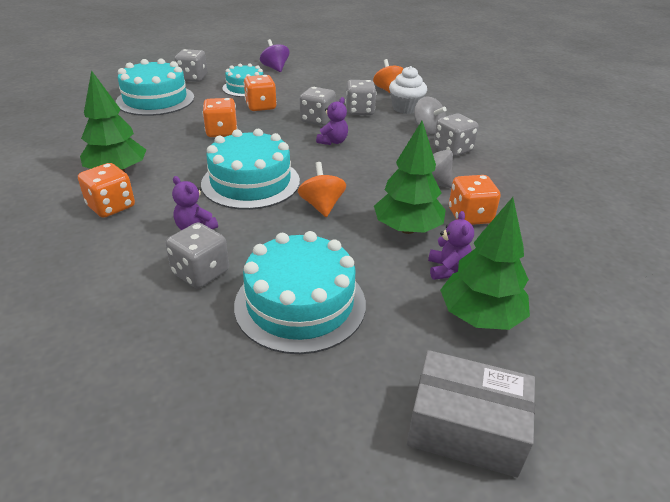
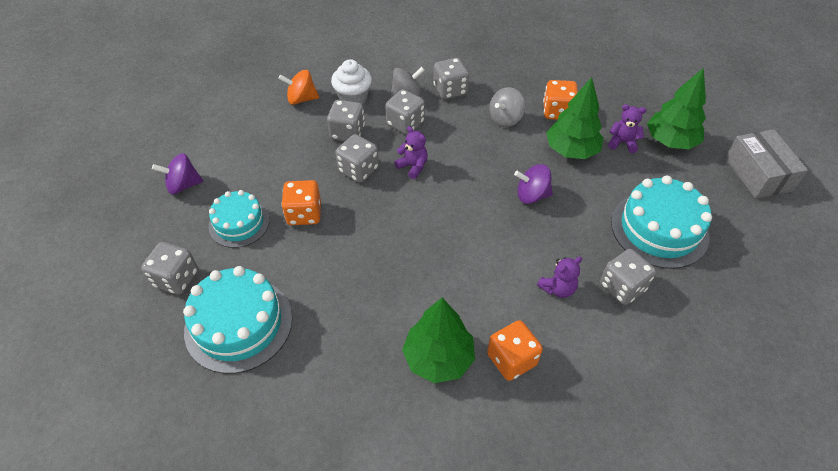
camera: 75 degrees left, 15 degrees up
(221, 132) = (363, 256): orange dice -> none
(250, 182) = (482, 241): turquoise cake -> none
(322, 206) = (531, 195): orange spinning top -> purple spinning top
(387, 133) = (405, 123): none -> grey dice
(465, 428) = (758, 174): grey box -> grey box turned 45 degrees counterclockwise

